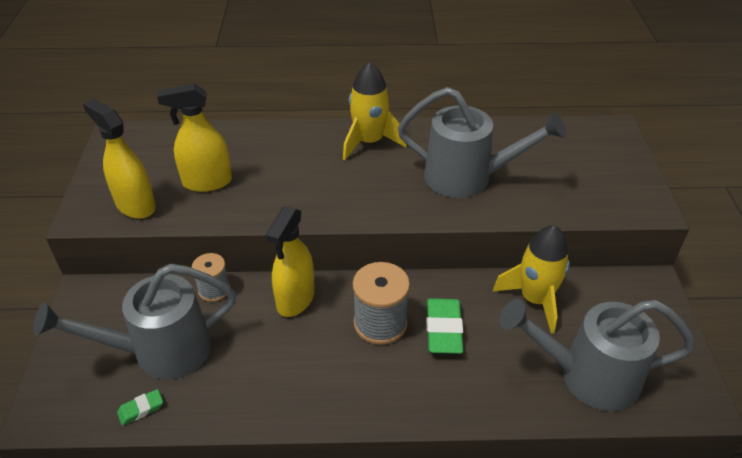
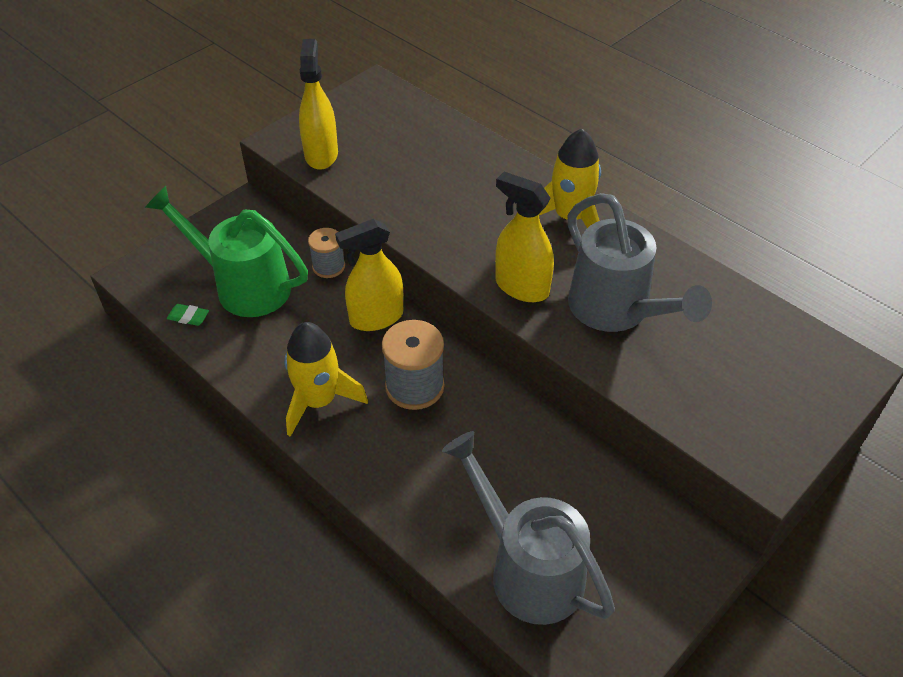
camera: 45 degrees right, 5 degrees up
(160, 351) = (243, 286): grey watering can -> green watering can
(207, 182) = (393, 168): yellow spray bottle -> yellow spray bottle (521, 287)
(443, 329) = (457, 431): green eraser -> none
(535, 299) = (570, 472): yellow rocket -> yellow rocket (318, 401)

